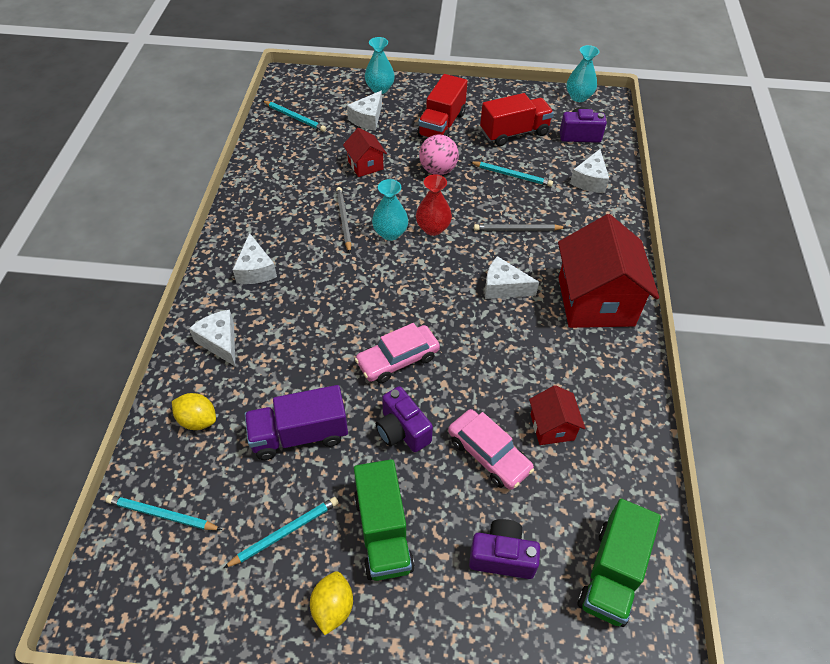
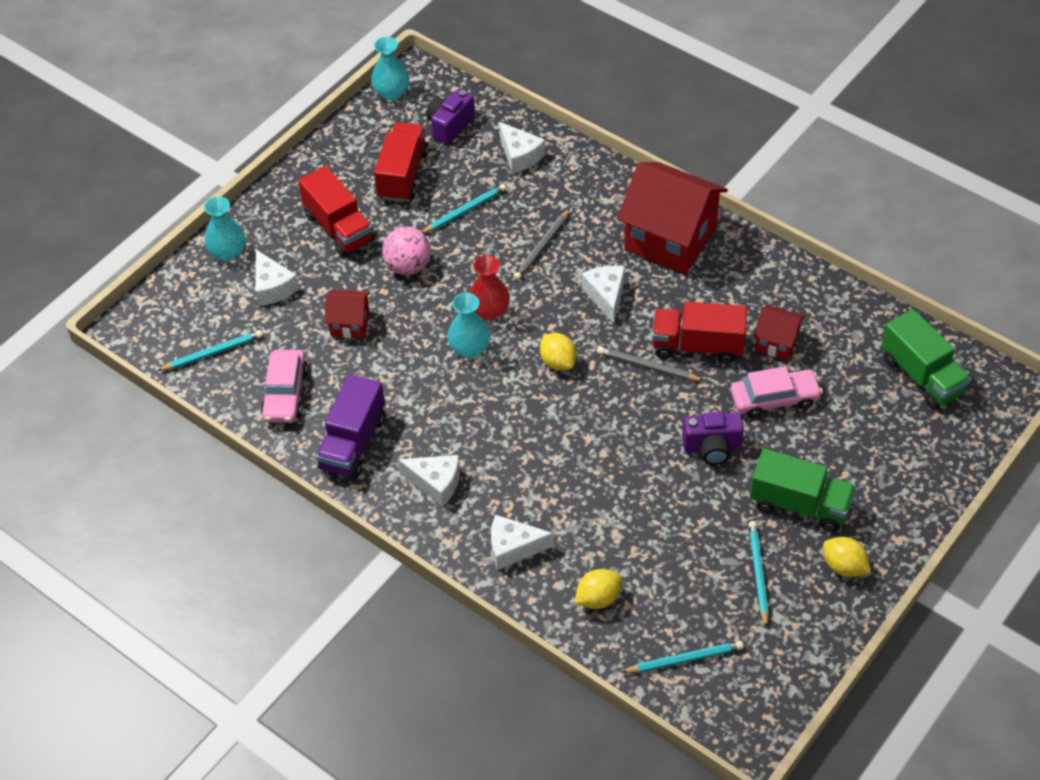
camera: 55 degrees left, 0 degrees up
(162, 515) = (684, 659): turquoise pencil -> turquoise pencil turned 150 degrees counterclockwise
(299, 435) = (667, 525): purple truck -> purple truck (353, 442)
(343, 220) = (421, 379): grey pencil -> grey pencil (647, 367)
(398, 359) = (633, 416): pink car -> pink car (285, 393)
(416, 288) = (558, 362): none -> yellow lemon
(502, 370) = (697, 346): none -> red truck
(502, 556) = (868, 436): purple camera -> none
(503, 287) = (606, 296): white cheese -> white cheese turned 120 degrees clockwise

